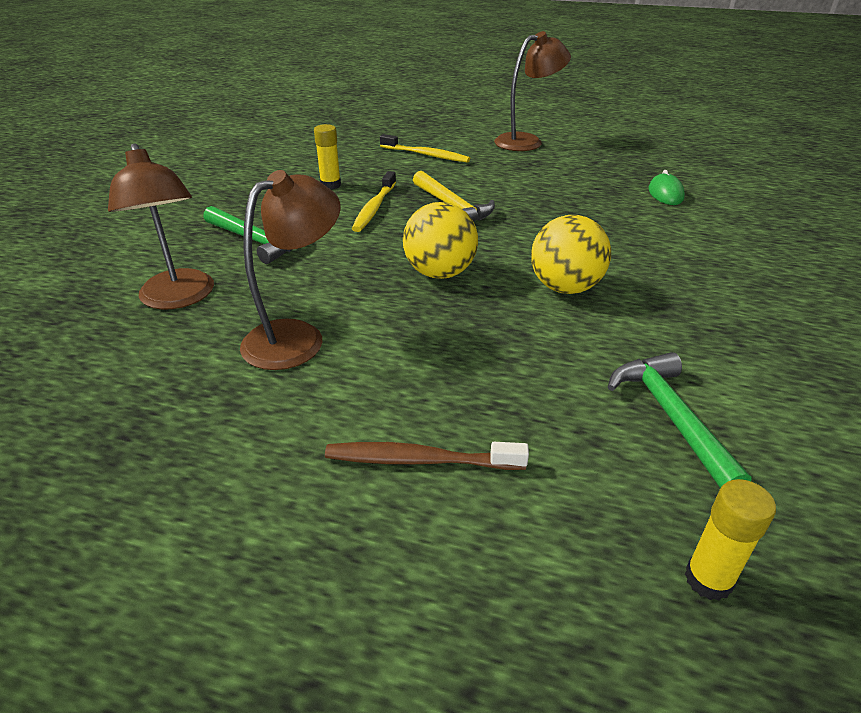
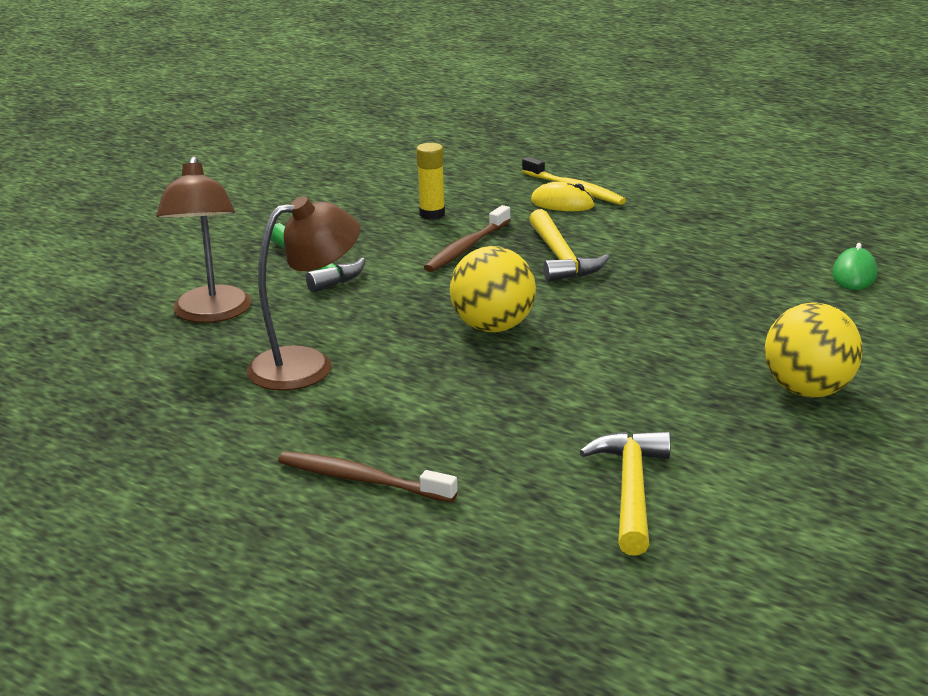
camera: 20 degrees right, 10 degrees down
(374, 208) = (466, 248): yellow toothbrush -> brown toothbrush
(424, 166) = (562, 203): none -> yellow mouse
(527, 141) = (725, 184): brown lamp -> none
(565, 288) = (624, 361): yellow ball -> yellow ball (808, 391)
(670, 416) = (631, 490): green hammer -> yellow hammer
(708, 579) = (551, 602): yellow glue stick -> none

